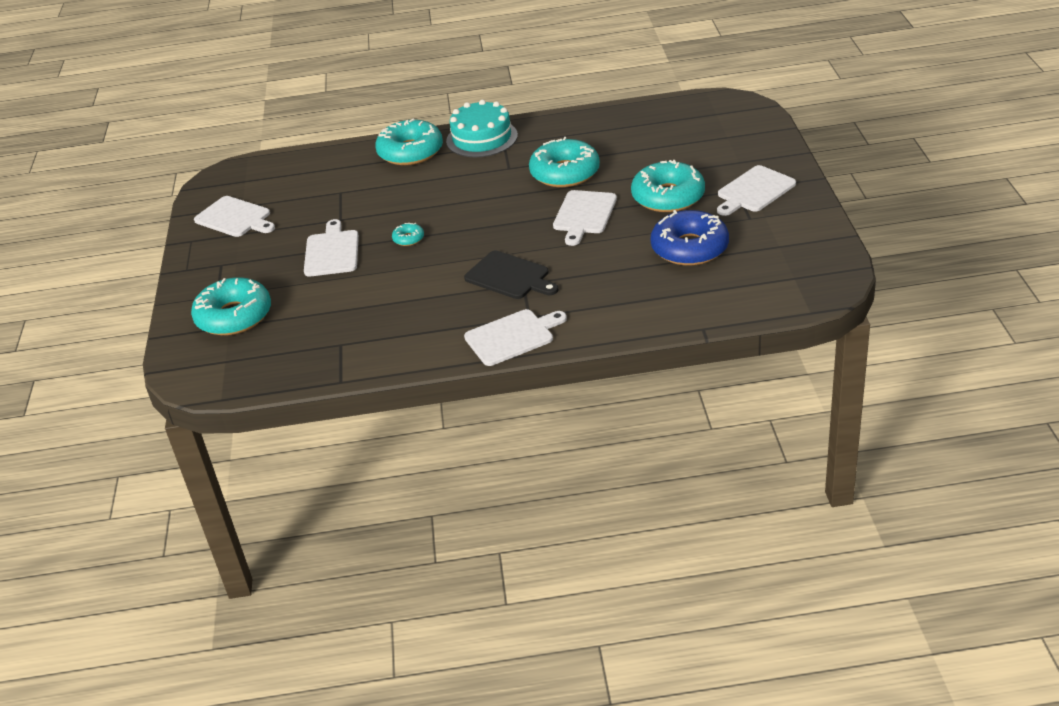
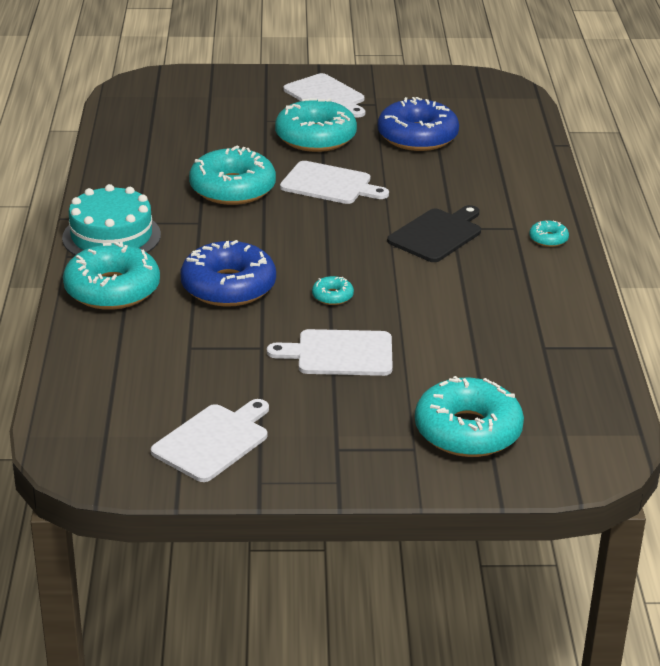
camera: 90 degrees left, 5 degrees down
(418, 194) = (228, 286): none -> blue donut
(512, 336) = (548, 239): white cutting board -> turquoise donut

